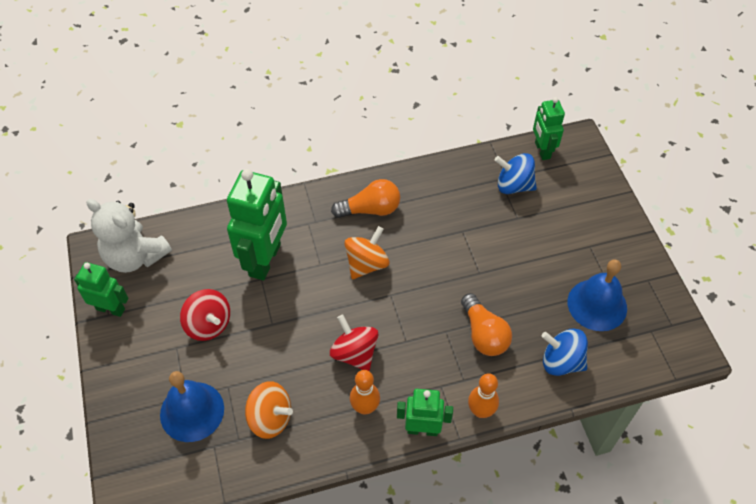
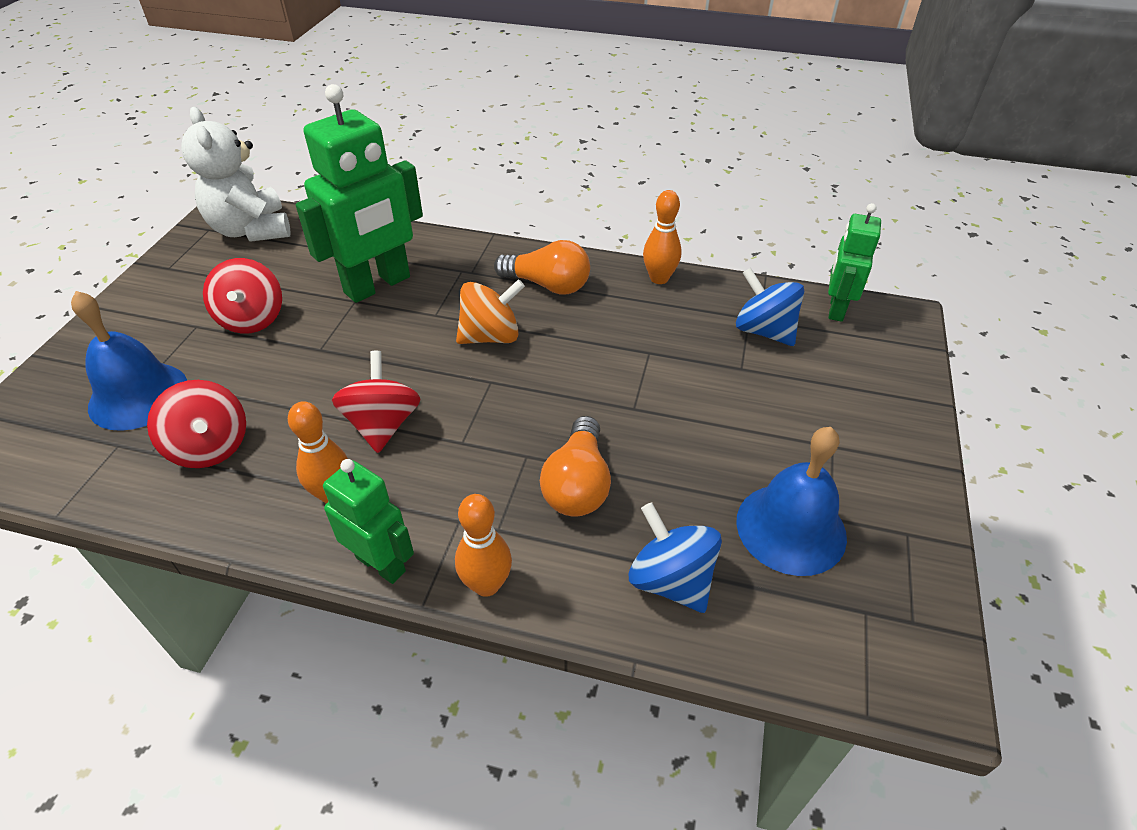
camera: 30 degrees right, 10 degrees down
(110, 309) = (176, 263): green robot -> none
(270, 418) = (210, 447): orange spinning top -> red spinning top
(432, 173) = (659, 278): none -> orange bowling pin

